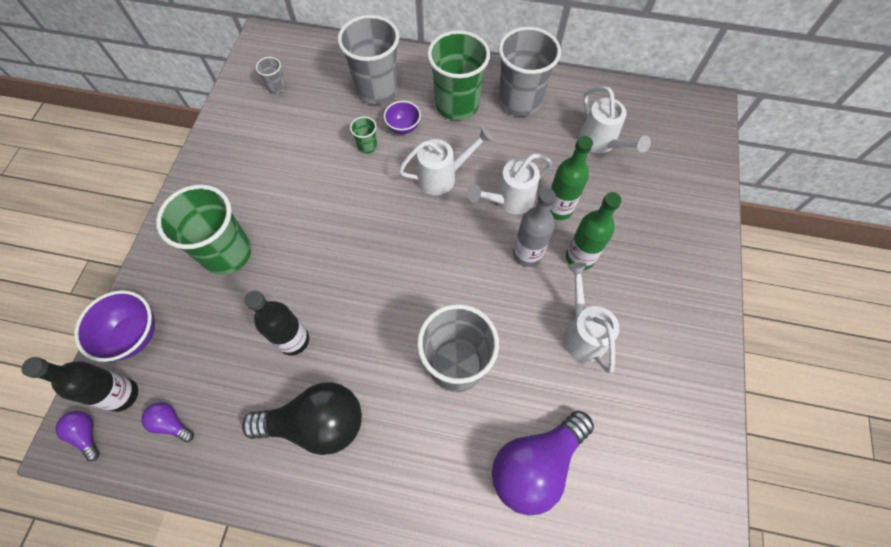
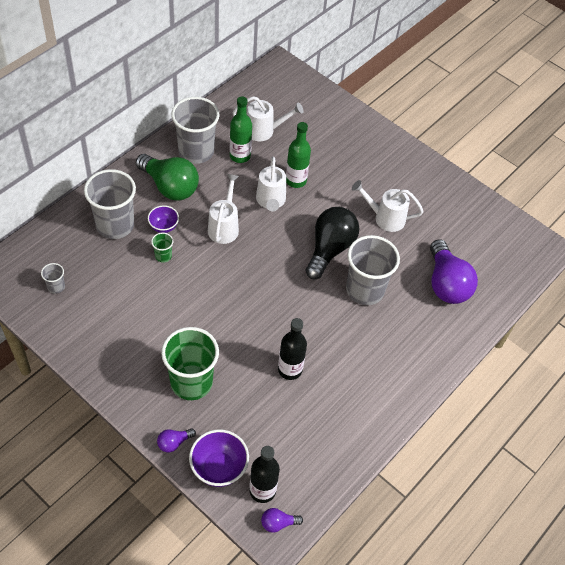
camera: 65 degrees left, 10 degrees down
(171, 423) = (303, 466): purple light bulb -> purple light bulb (174, 443)
(316, 423) = (355, 381): black light bulb -> black light bulb (330, 249)
(457, 105) = (170, 186): green cup -> green light bulb
(527, 254) = (316, 214): grey bottle -> none
(580, 257) = (337, 190): green bottle -> green bottle (240, 156)

